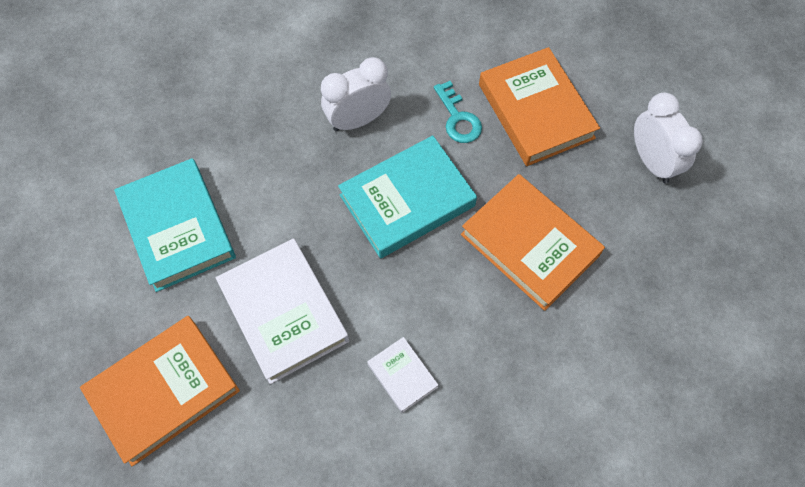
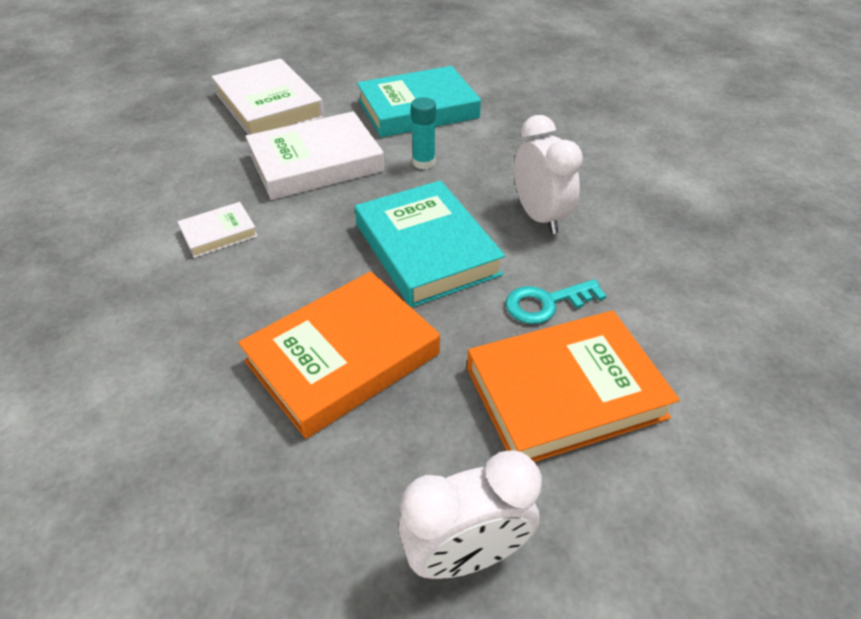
camera: 95 degrees right, 20 degrees down
(164, 391) = (269, 105): orange book -> white book
(281, 213) = (423, 163): none -> turquoise glue stick

